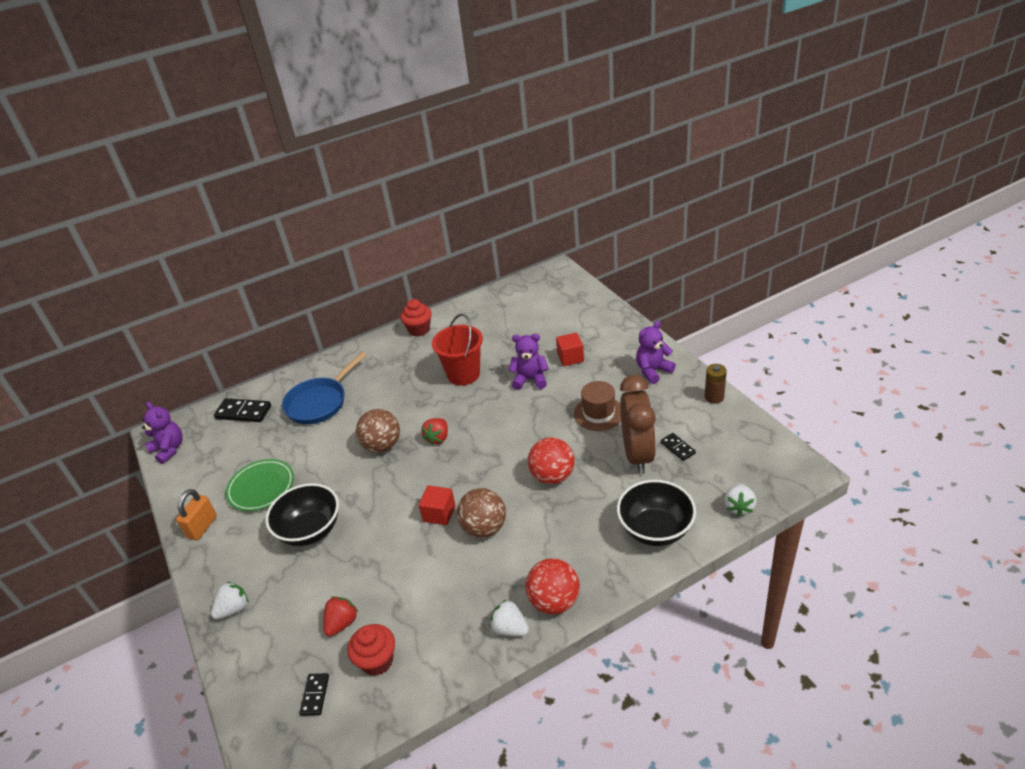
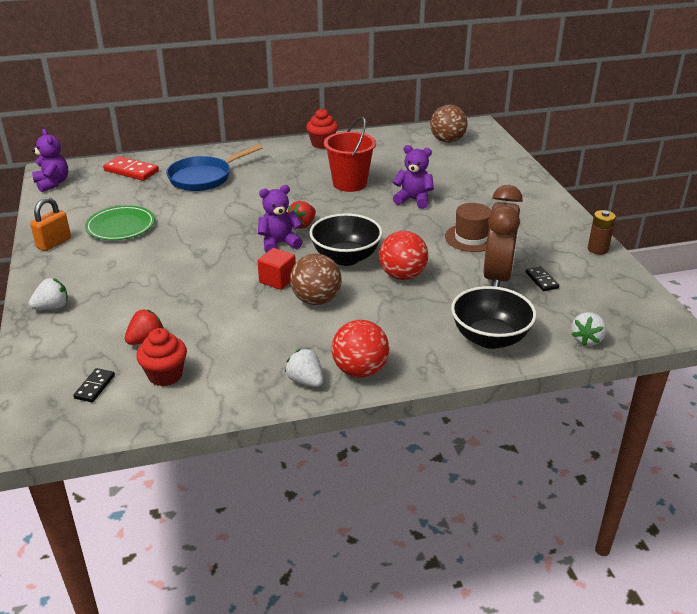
camera: 10 degrees right, 5 degrees down
(243, 412) = (131, 171): black domino -> red domino
(310, 530) = (150, 266): black bowl -> black bowl (346, 258)
(382, 445) = (247, 219): brown ball -> brown ball (447, 140)
(570, 358) = (461, 191): red cube -> none
(653, 371) = (542, 217): purple teddy bear -> purple teddy bear (279, 243)

